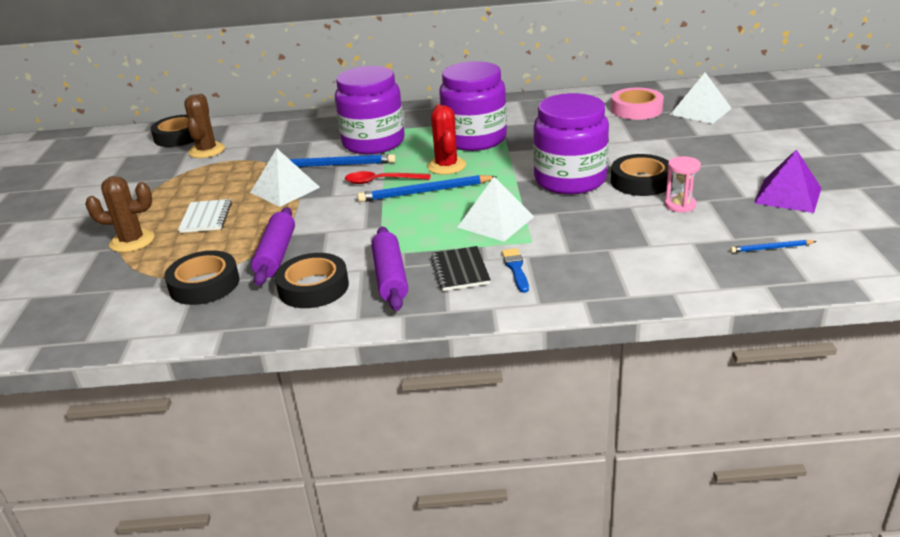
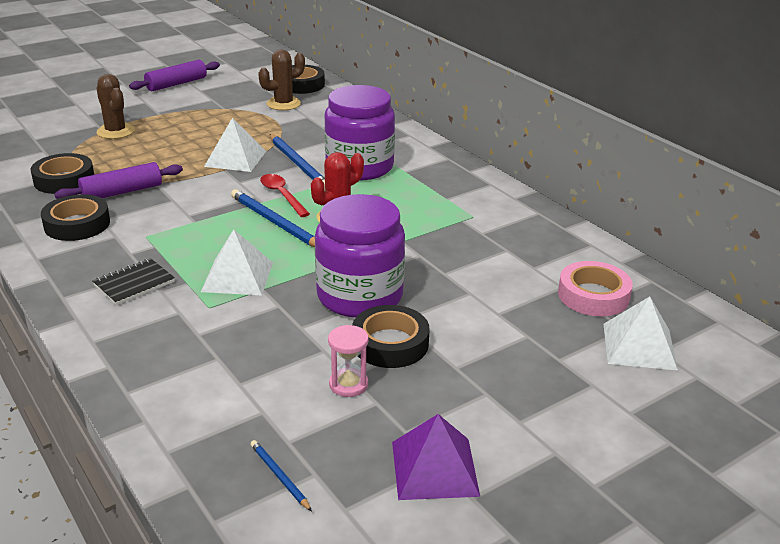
camera: 55 degrees right, 0 degrees up
(206, 218) = (167, 144): white notebook -> none
(390, 277) = (108, 253): purple rolling pin -> purple rolling pin (176, 84)
(474, 139) = (413, 215): purple jar -> none
(516, 269) = (150, 312): blue brush -> none

